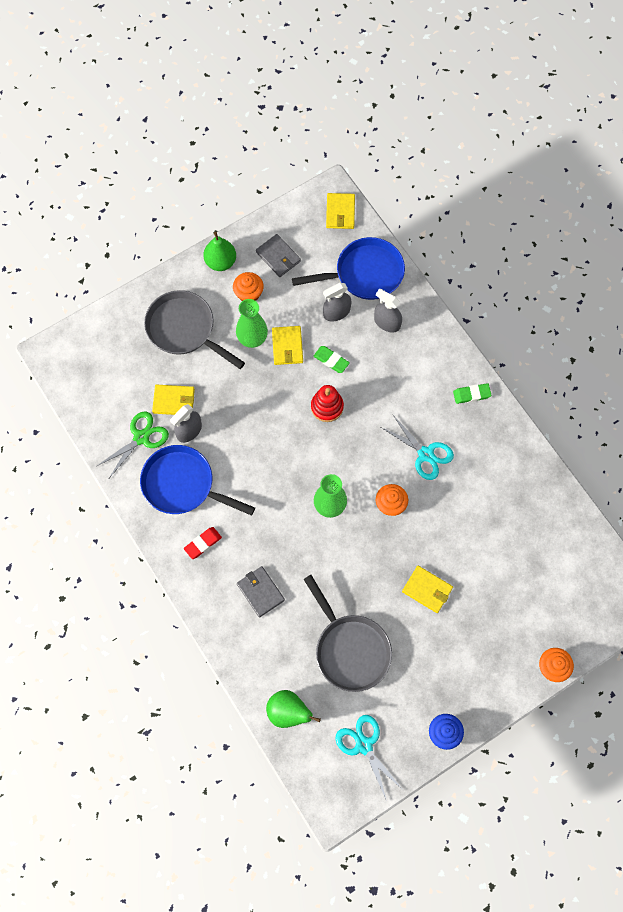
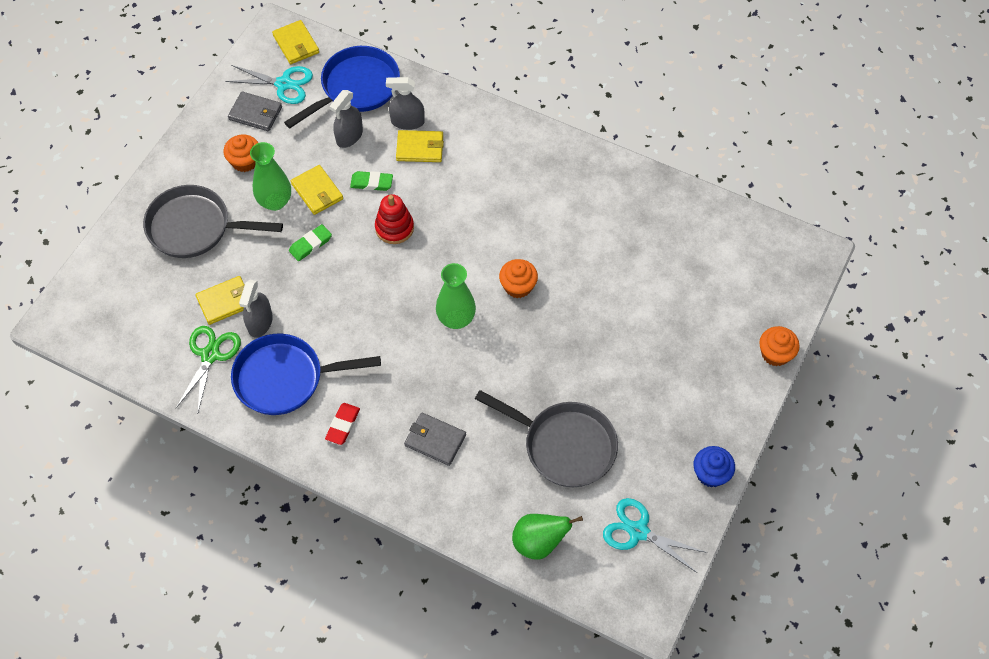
camera: 30 degrees left, 10 degrees down
(221, 262) = (196, 145): green pear -> none
(426, 454) = (524, 223): turquoise scissors -> turquoise scissors (284, 84)
(427, 590) = (606, 347): yellow wallet -> yellow wallet (420, 148)
(471, 394) = (534, 146): green eraser -> green eraser (310, 244)

